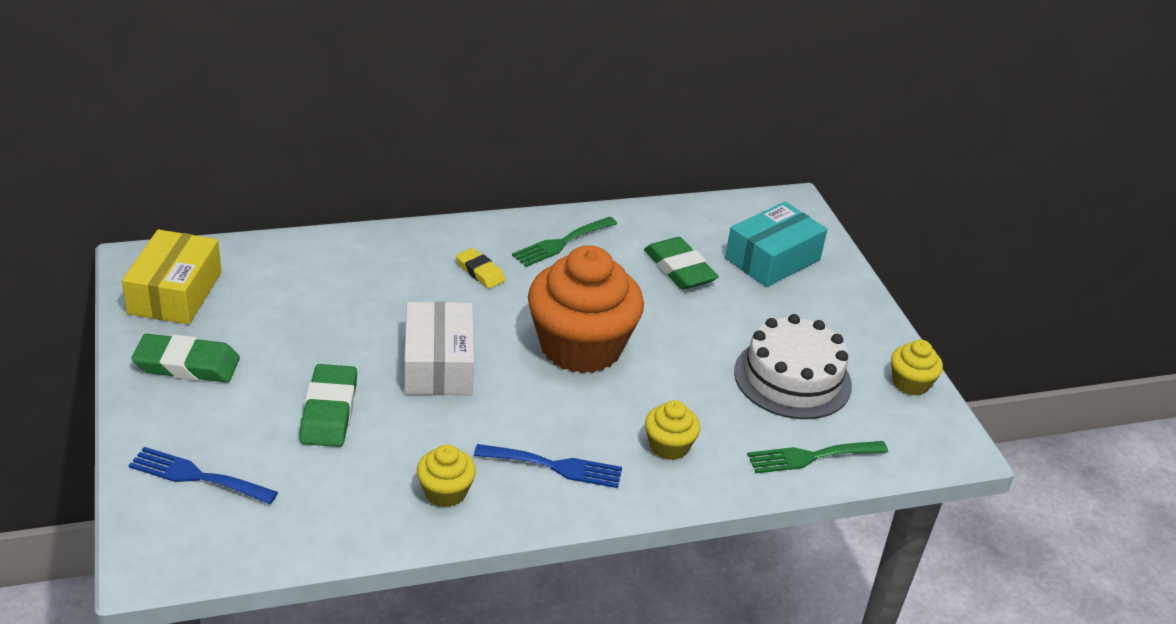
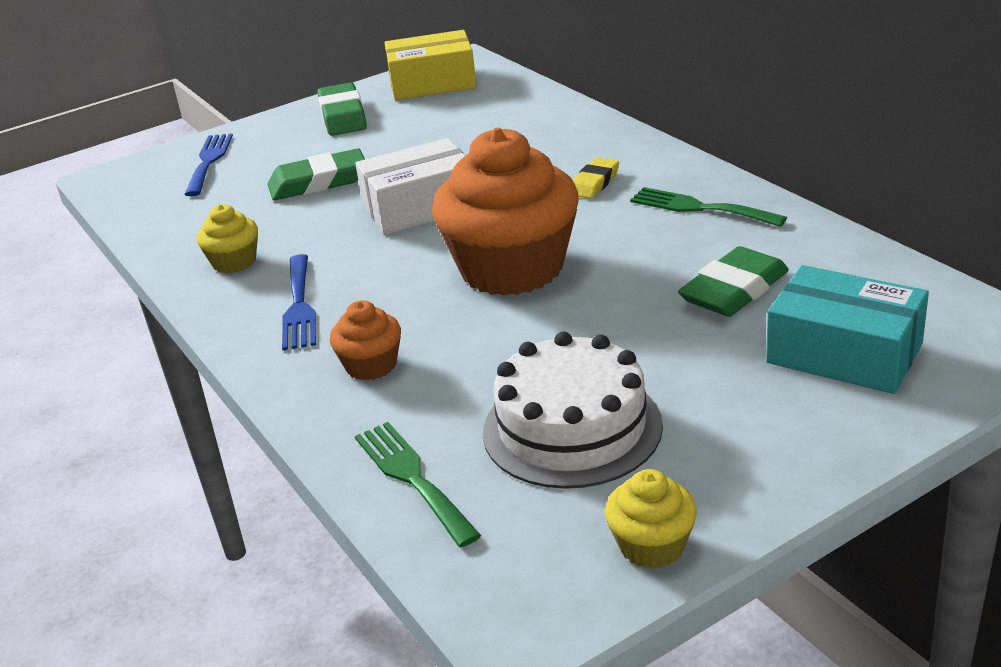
camera: 80 degrees right, 5 degrees down
(669, 446) = (371, 365): yellow cupcake -> orange cupcake

